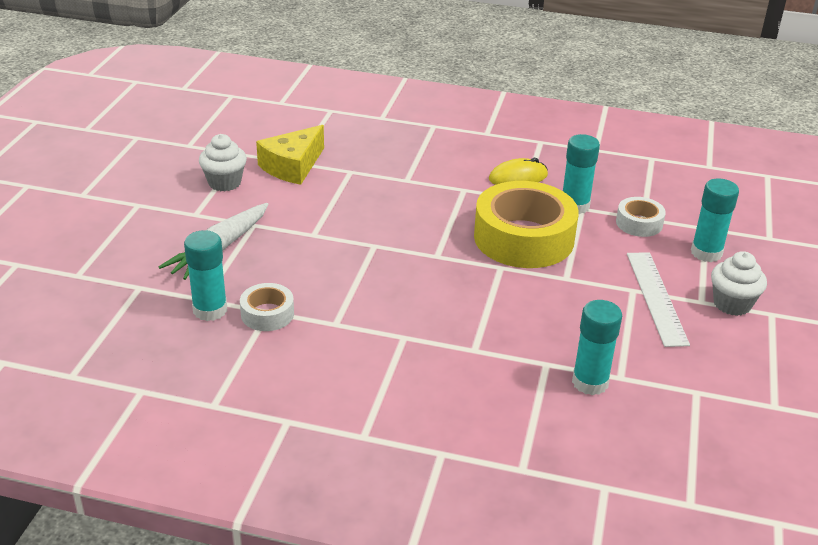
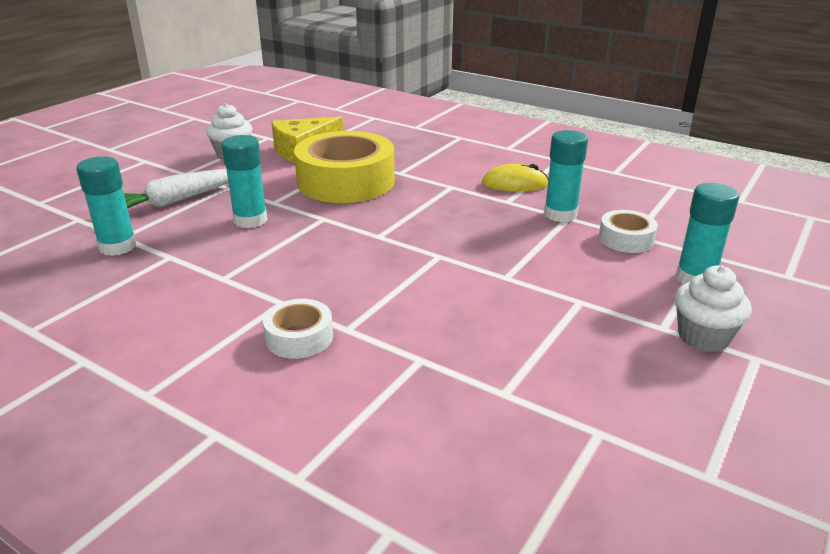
camera: 20 degrees right, 5 degrees down
(267, 314) = (166, 258): white tape -> white tape (299, 337)
(523, 238) = (483, 234): yellow tape -> yellow tape (346, 181)
(590, 382) = (460, 391): turquoise glue stick -> turquoise glue stick (250, 220)
(656, 297) = (605, 314): white ruler -> none

